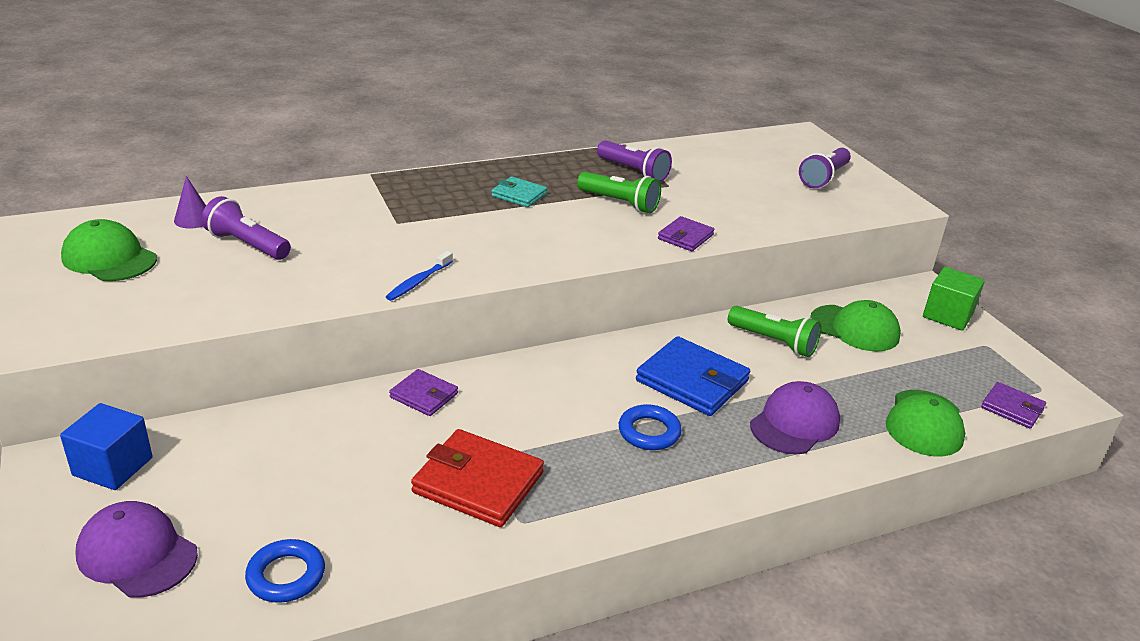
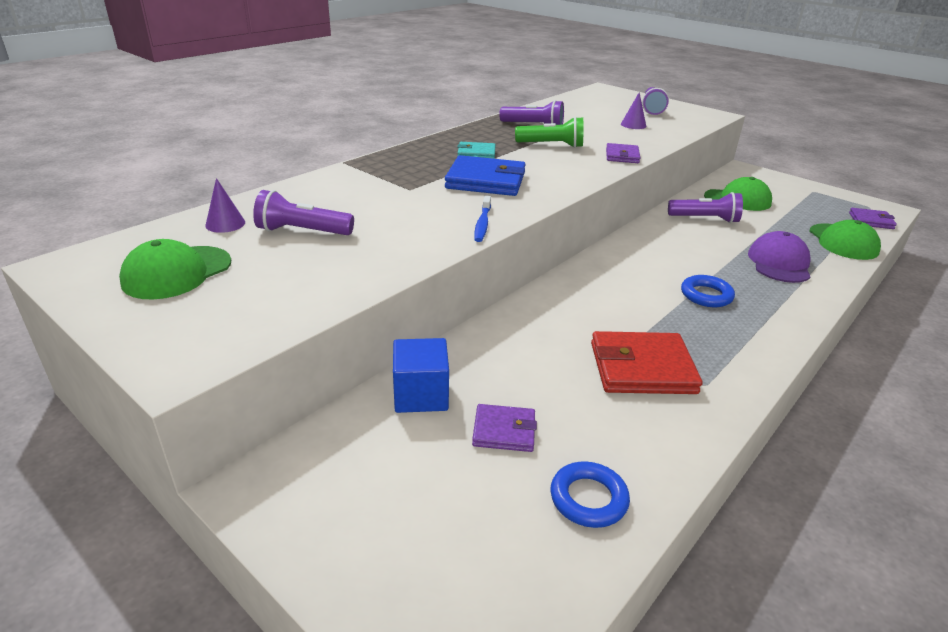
camera: 25 degrees left, 0 degrees up
(109, 258) = (177, 272): green cap -> green cap turned 60 degrees counterclockwise
(113, 466) = (322, 468): blue cube -> blue cube (421, 395)
(137, 554) = (435, 538): purple cap -> none
(424, 396) = (526, 319): purple wallet -> purple wallet (504, 431)
(692, 381) = (689, 255): blue wallet -> blue wallet (486, 181)
(763, 196) = (633, 125): none -> purple cone
(774, 342) = (705, 219): green flashlight -> purple flashlight
(947, 315) = (774, 180): green cube -> none

